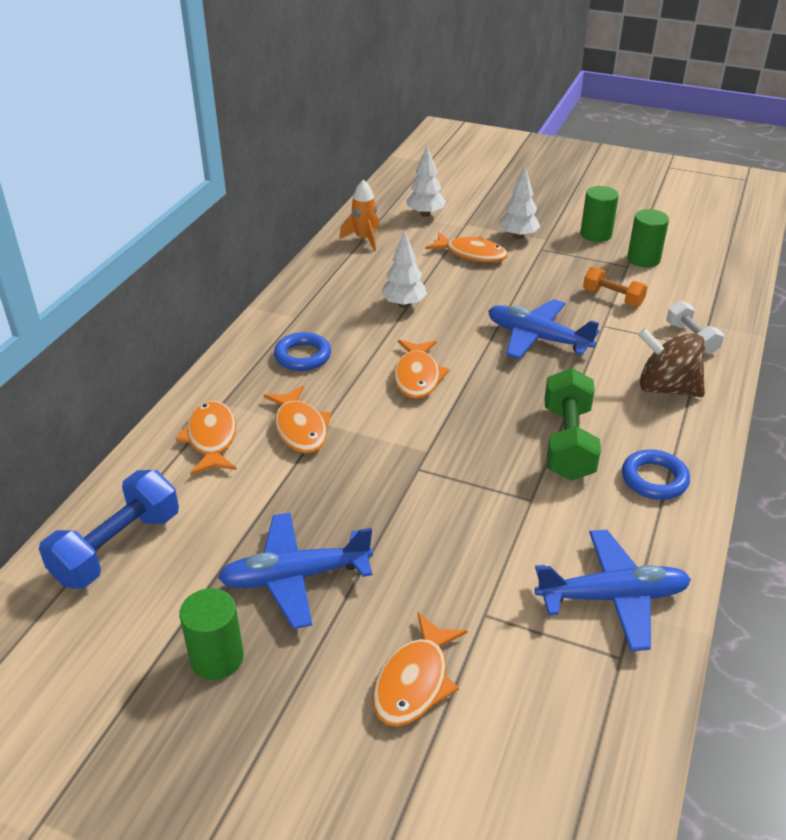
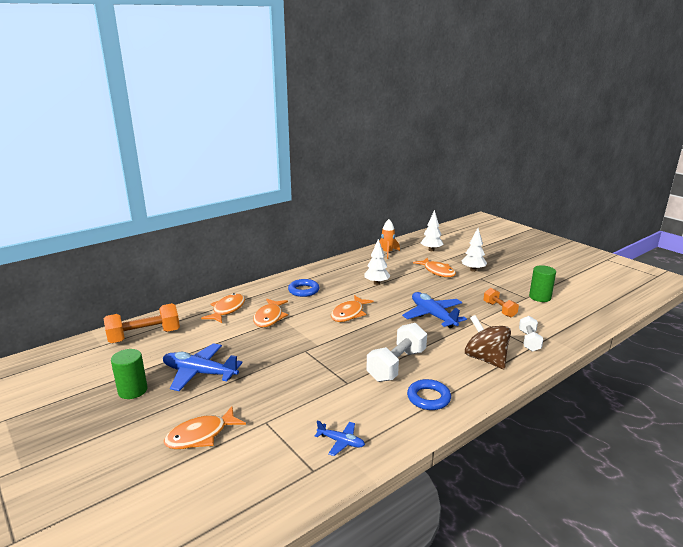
camera: 30 degrees right, 15 degrees down
(117, 548) = (144, 336): blue dumbbell -> orange dumbbell
(568, 443) = (397, 365): green dumbbell -> white dumbbell
(596, 234) = (522, 279): green cylinder -> none
(613, 597) = (341, 442): blue plane -> blue plane, size x0.52

